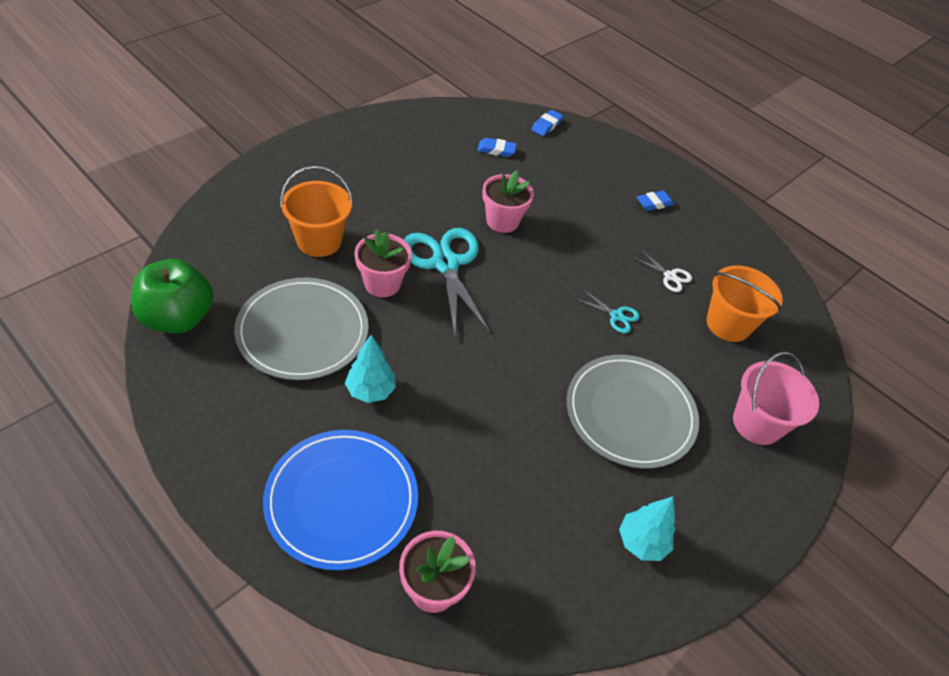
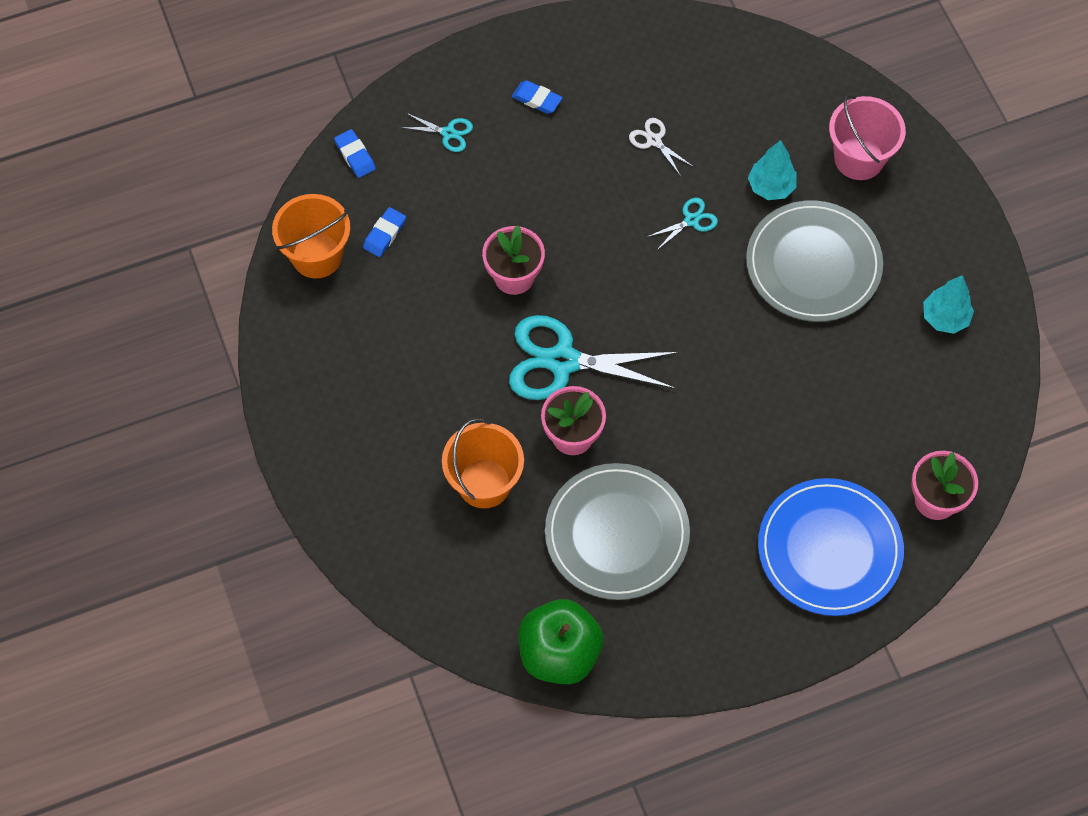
camera: 60 degrees left, 15 degrees up
(370, 391) = (714, 490): turquoise tree -> turquoise tree (771, 187)
(594, 164) = (448, 133): none -> turquoise scissors
(654, 203) = (537, 99): blue eraser -> blue eraser turned 60 degrees counterclockwise
(670, 276) = (654, 140): white scissors -> white scissors turned 105 degrees counterclockwise
(728, 324) = (736, 118): orange bucket -> orange bucket (317, 256)

